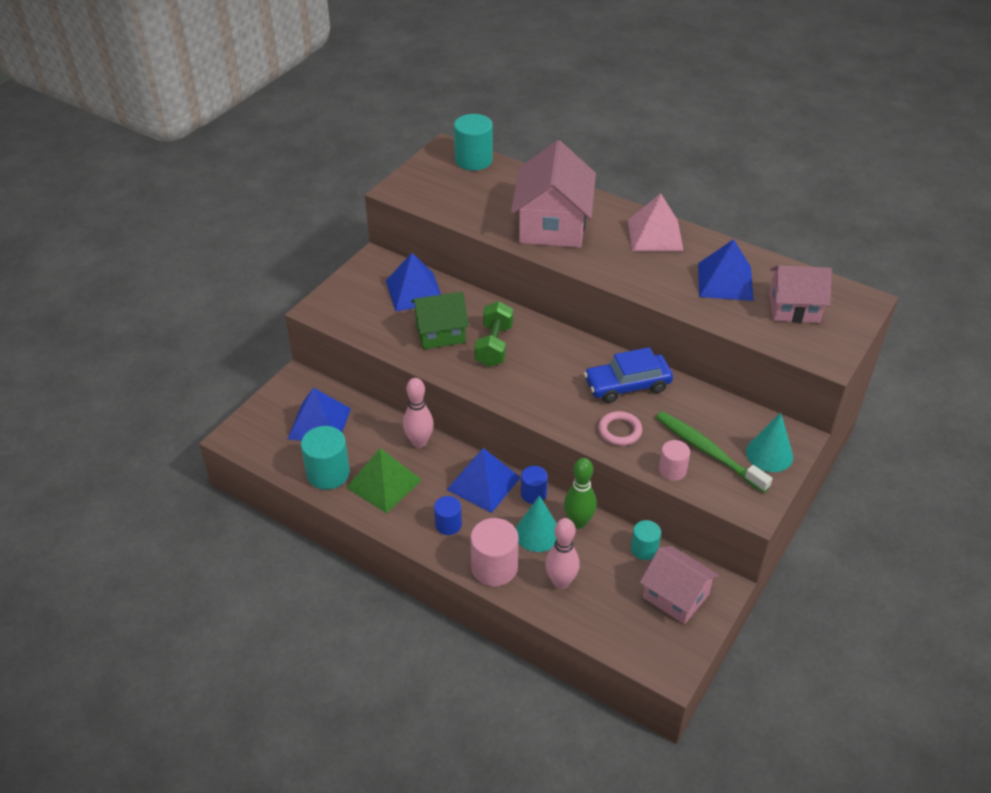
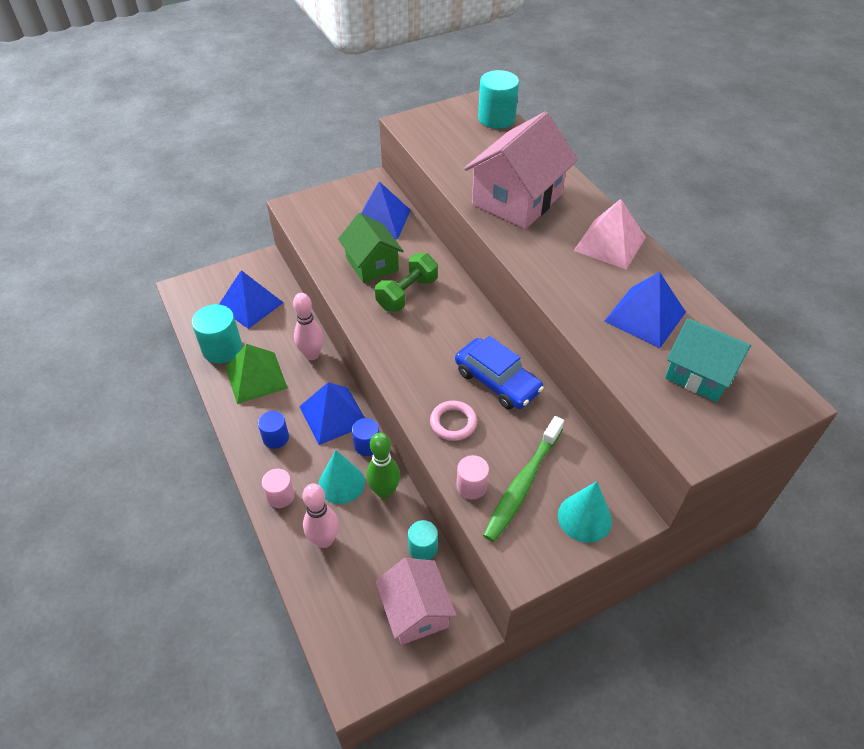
camera: 30 degrees right, 5 degrees up
(440, 333) = (372, 264): green house -> green house turned 45 degrees clockwise
(494, 567) = (280, 496): pink cylinder -> pink cylinder, size x0.60
(627, 385) = (497, 381): blue car -> blue car turned 150 degrees counterclockwise
(708, 451) = (523, 484): green toothbrush -> green toothbrush turned 135 degrees counterclockwise
(794, 308) = (699, 374): pink house -> turquoise house

